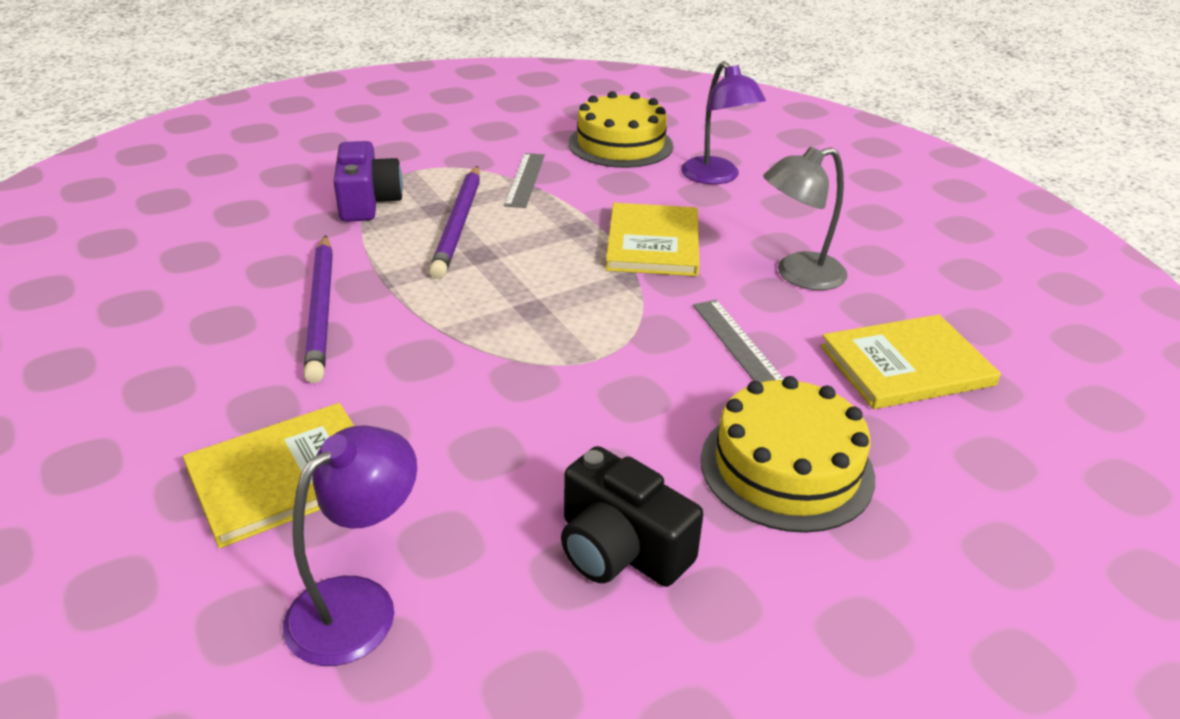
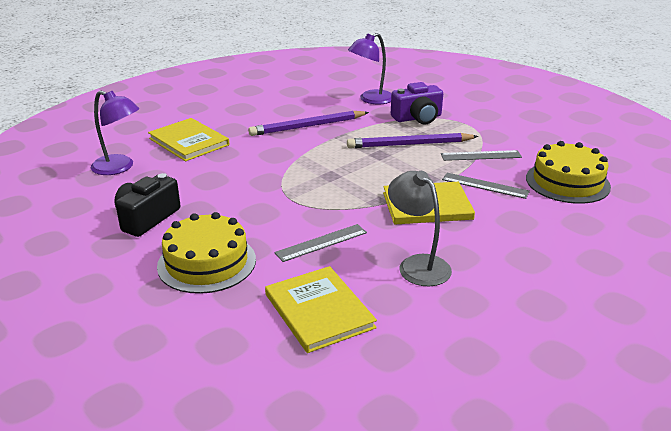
camera: 80 degrees right, 5 degrees down
(611, 194) = (485, 185): none -> grey ruler
(716, 177) = (547, 224): purple lamp -> purple lamp (371, 100)

